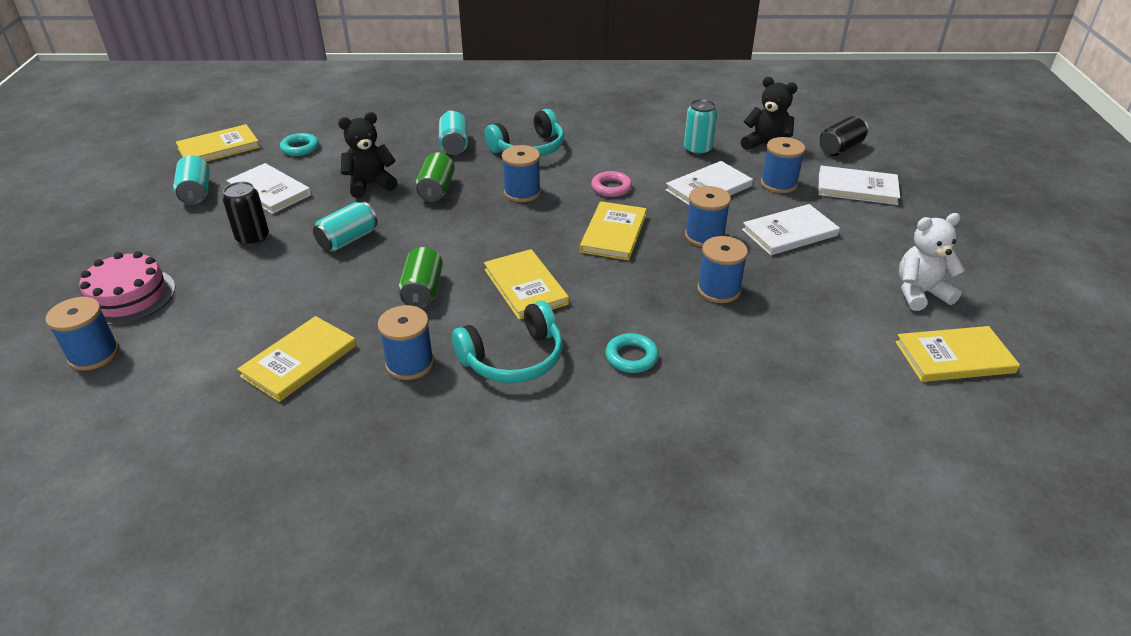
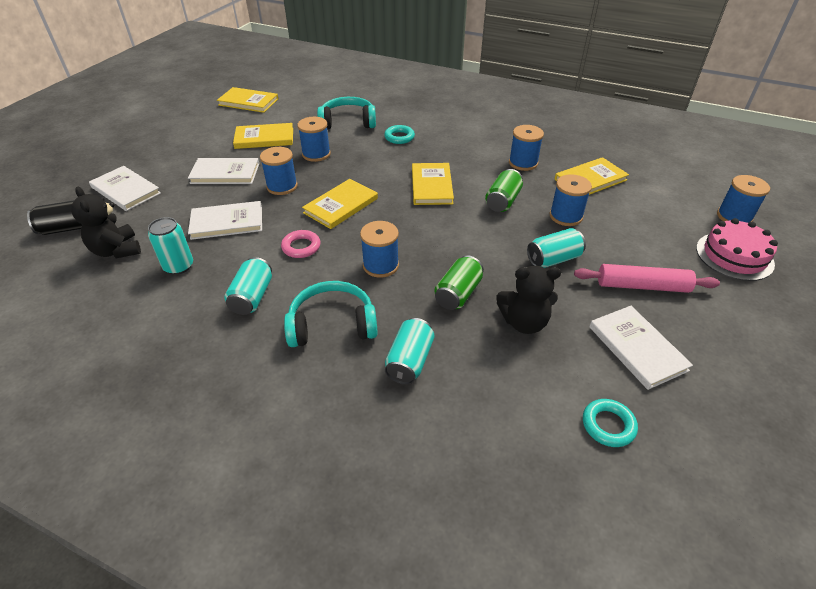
camera: 155 degrees left, 5 degrees up
(196, 192) = (727, 374): turquoise can -> turquoise can (252, 297)
(219, 148) = (731, 470): yellow book -> yellow book (264, 138)
(252, 238) = (642, 286): black can -> pink rolling pin
(513, 358) = (463, 151): turquoise headphones -> turquoise headphones (348, 122)
(778, 184) = (171, 210): blue spool -> blue spool (566, 216)
(920, 293) = (214, 126): white teddy bear -> none

